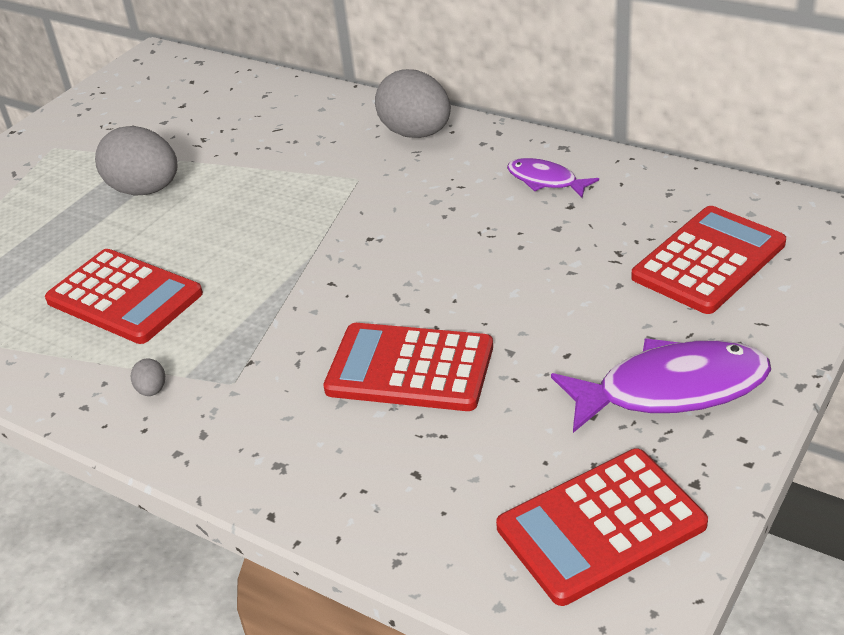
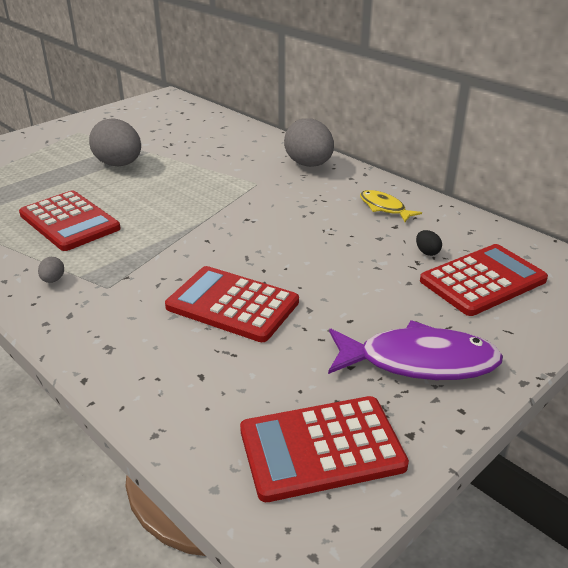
camera: 10 degrees right, 5 degrees down
(545, 180) = (384, 208): purple fish -> yellow fish
(625, 235) = (427, 252): none -> black egg

